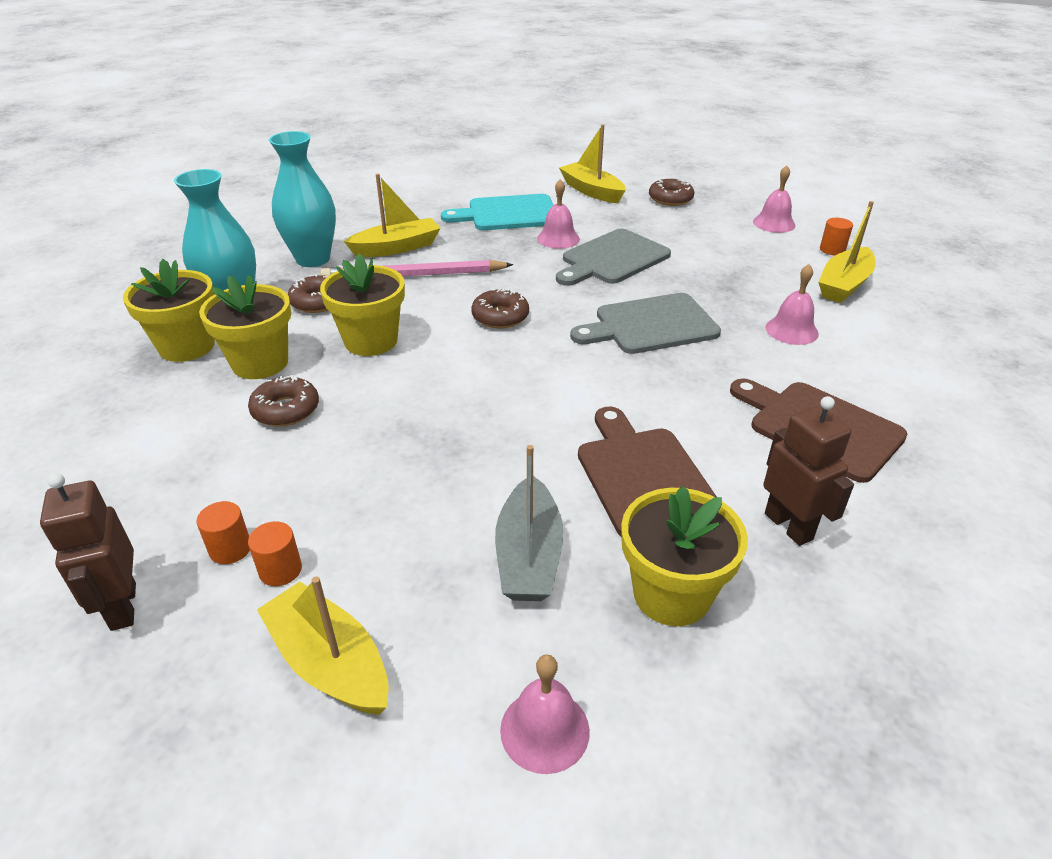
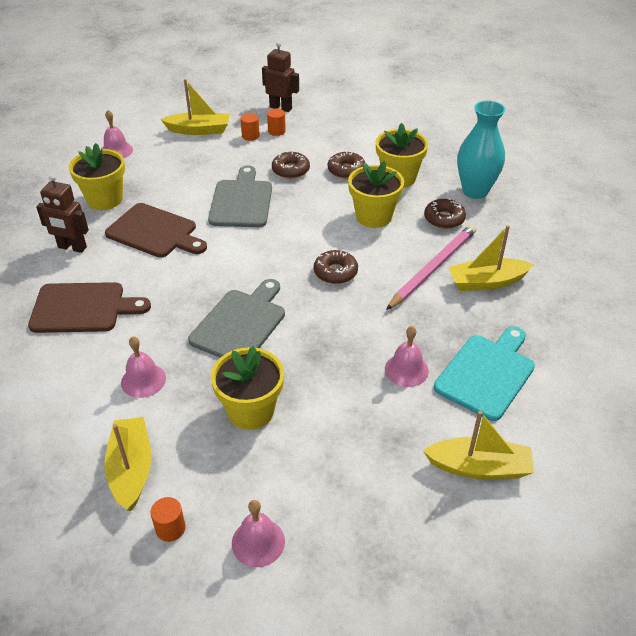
camera: 135 degrees right, 5 degrees up
(187, 346) = (445, 165): yellow flower pot -> yellow flower pot (251, 411)
(313, 259) = (510, 241): turquoise vase -> none
(396, 248) = (487, 282): yellow boat -> yellow boat turned 60 degrees clockwise
(529, 555) = (171, 182): grey boat -> none
(612, 259) = (338, 373): grey cutting board -> grey cutting board (241, 201)
(670, 199) = (396, 513): brown donut -> brown donut (290, 170)

